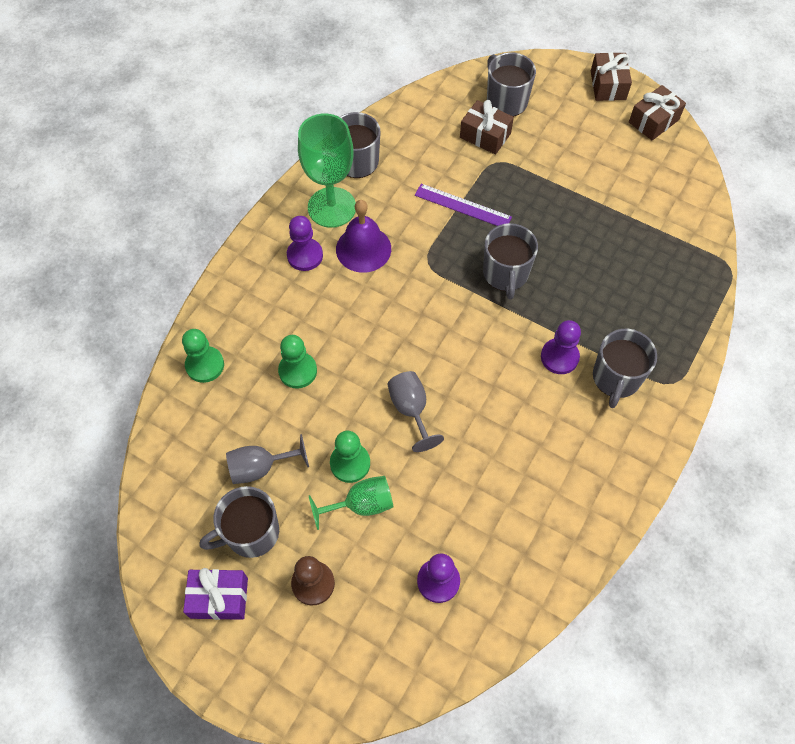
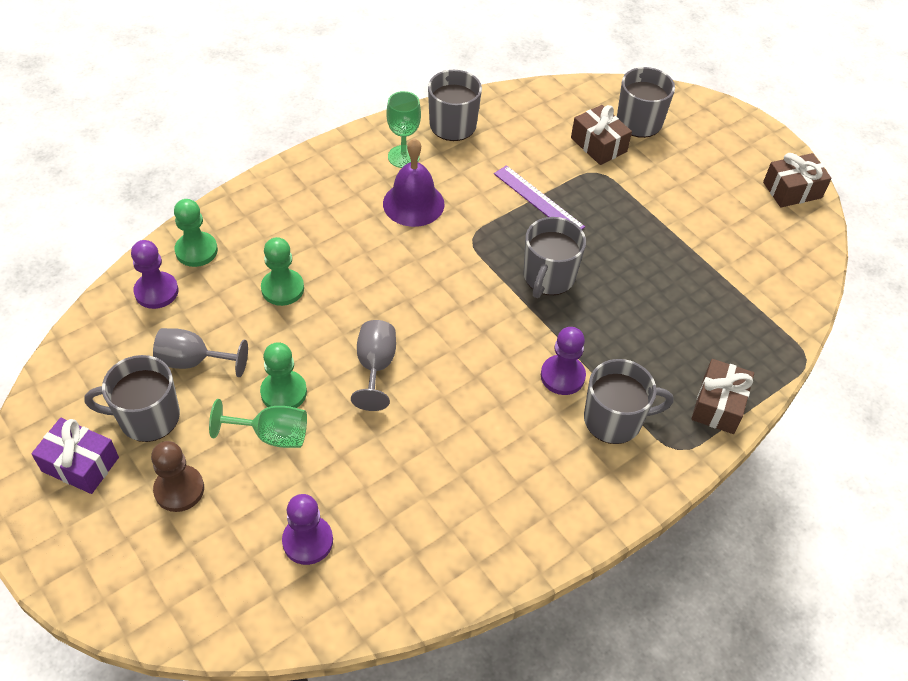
camera: 20 degrees right, 10 degrees down
(305, 255) = (351, 189): purple pawn -> purple pawn (156, 291)
(332, 207) = (403, 157): green goblet -> green goblet, size x0.60
(608, 85) = (758, 141): brown gift -> brown gift (718, 405)
(616, 378) = (614, 420): grey mug -> grey mug turned 135 degrees counterclockwise

